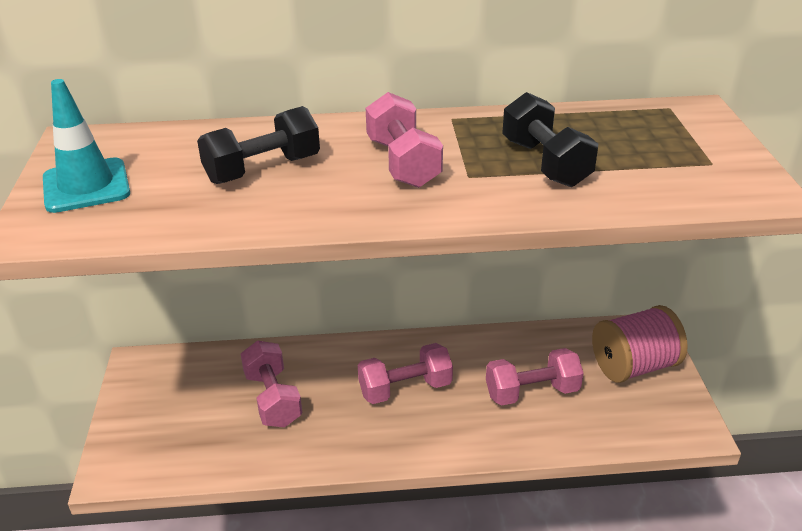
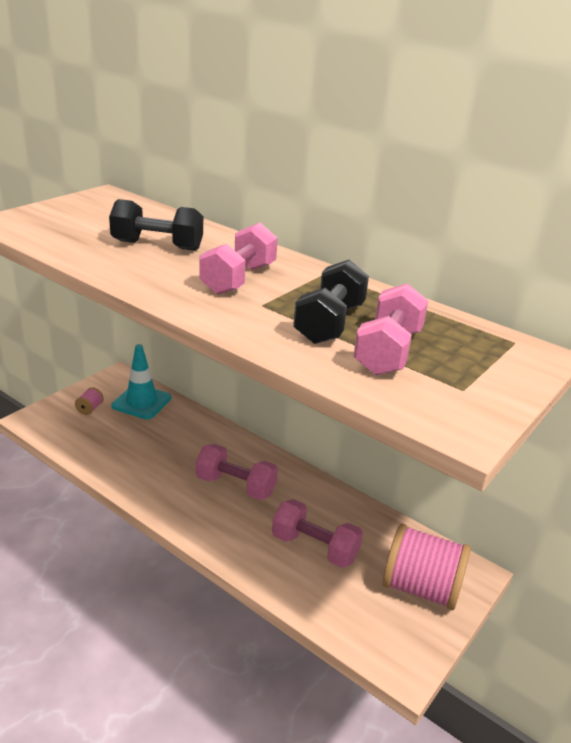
camera: 40 degrees right, 5 degrees down
(86, 186) = (65, 214): turquoise traffic cone -> turquoise traffic cone (141, 402)
(159, 417) = (90, 409): none -> pink spool
(273, 398) = (156, 439): pink dumbbell -> pink dumbbell (388, 352)

